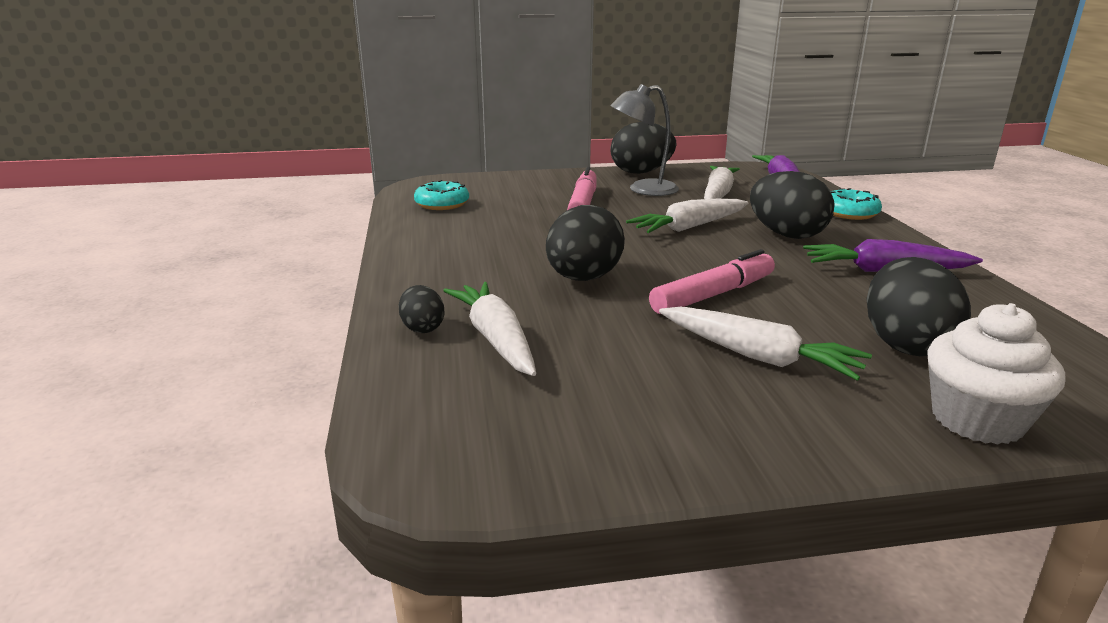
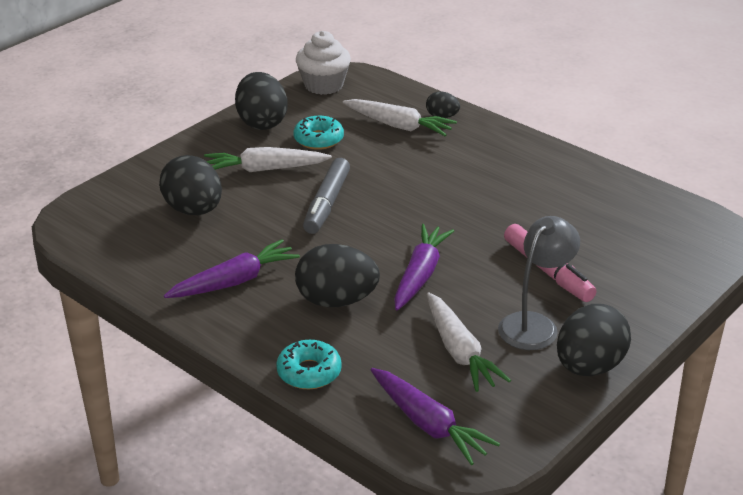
camera: 140 degrees right, 10 degrees up
(442, 204) = (644, 214): turquoise donut -> turquoise donut (318, 139)
(583, 278) = (417, 183): black egg -> black egg (262, 122)
(689, 227) = (420, 274): white carrot -> purple carrot
(713, 295) = (327, 203): pink marker -> grey marker
(977, 420) = (146, 175): white cupcake -> white cupcake (323, 85)

